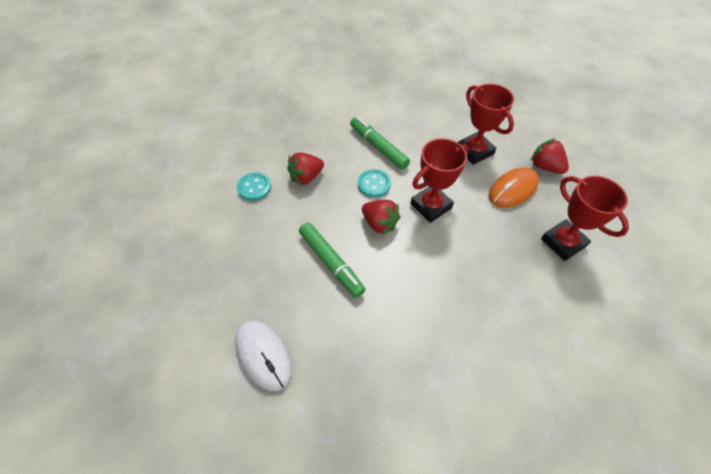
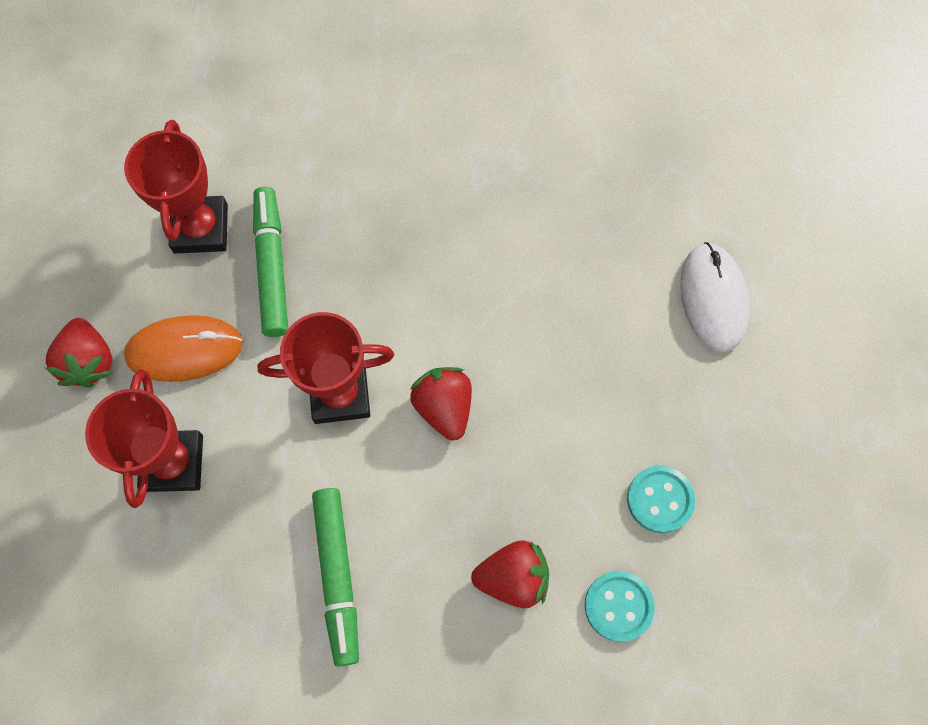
camera: 150 degrees left, 15 degrees up
(331, 262) = (558, 382): green marker -> green marker (272, 267)
(374, 184) = (402, 491): turquoise button -> turquoise button (660, 499)

